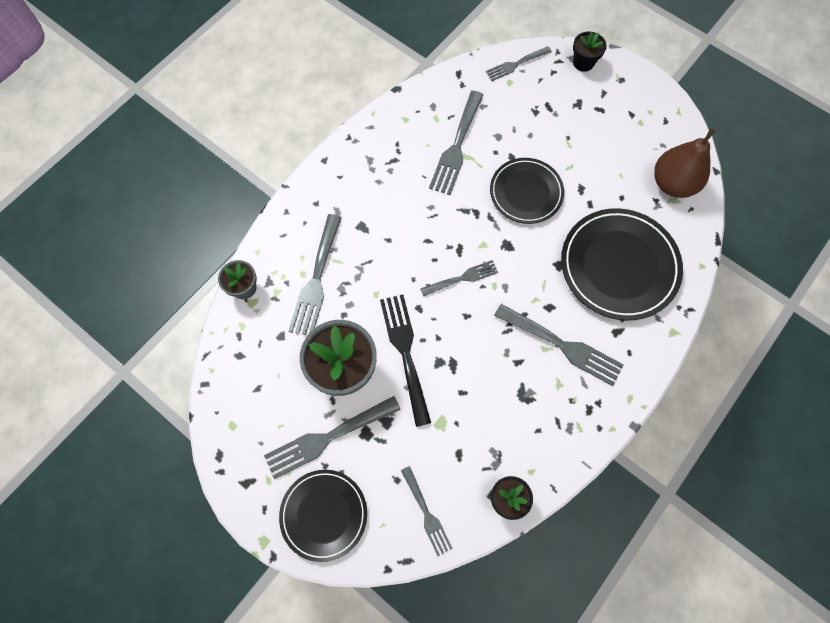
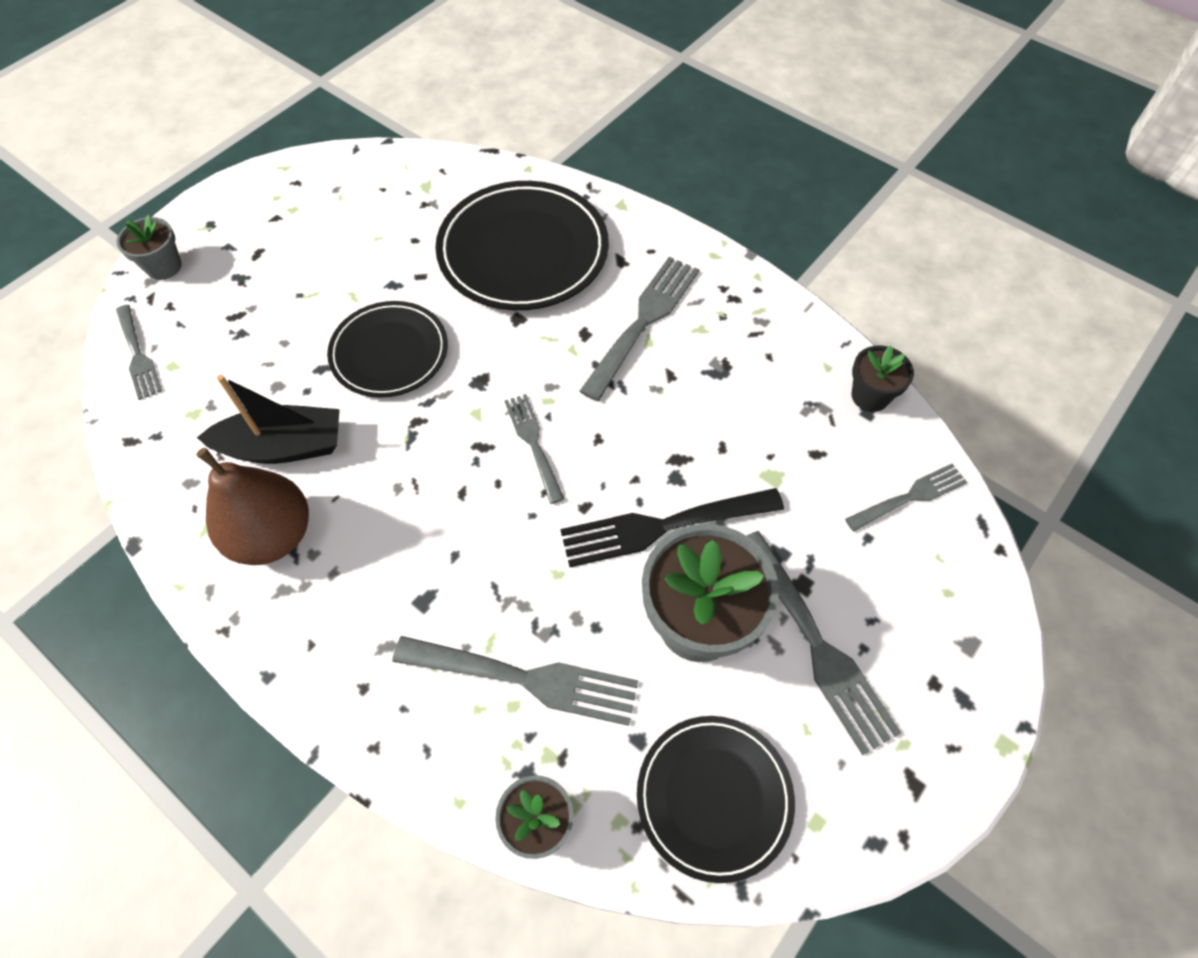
camera: 90 degrees left, 10 degrees down
(324, 514) = (942, 646): black plate -> black plate (714, 797)
(456, 146) = (284, 447): grey fork -> black boat
(583, 63) = (164, 267): black flower pot -> grey flower pot
(672, 184) = (400, 184): brown pear -> brown pear (273, 535)

